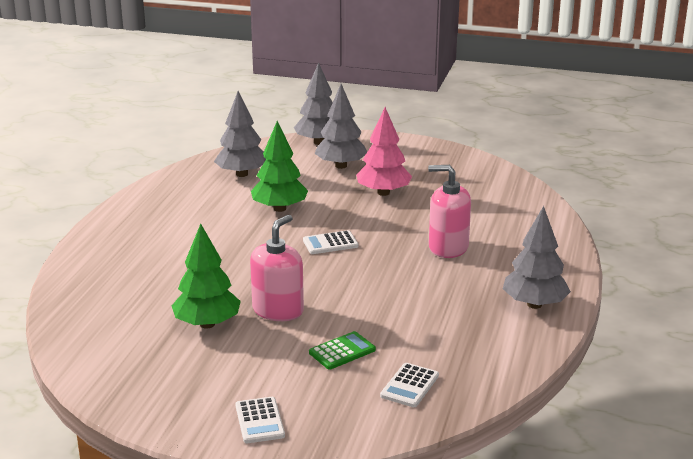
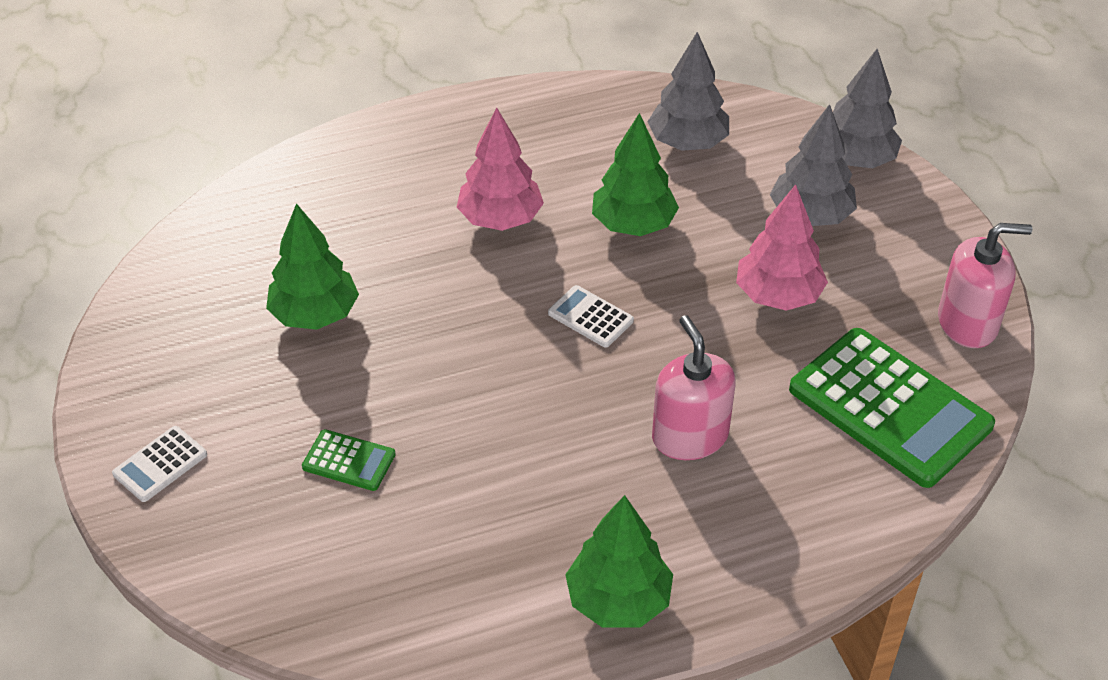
camera: 55 degrees right, 20 degrees up
(218, 241) = (500, 219): none -> pink tree
(278, 310) = (392, 356): pink soap dispenser -> pink soap dispenser (967, 323)
(409, 386) = (321, 562): white calculator -> none
(489, 195) = (889, 408): none -> green calculator
(534, 304) = (618, 600): grey tree -> green tree

